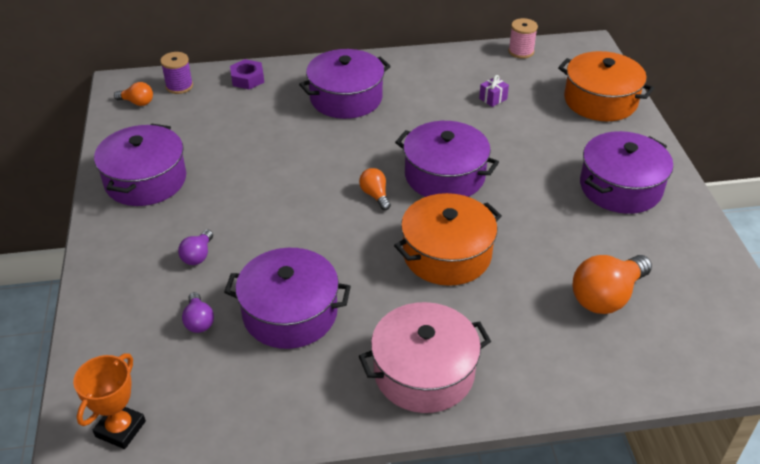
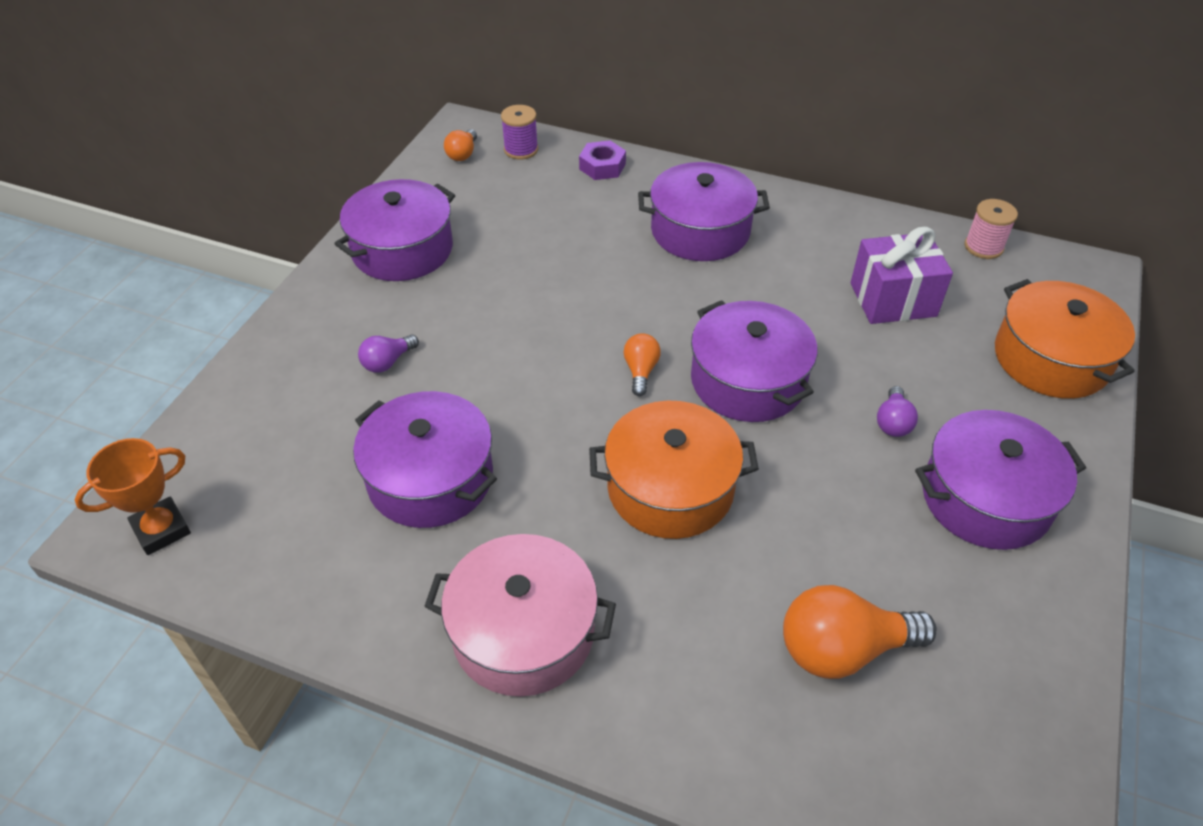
camera: 30 degrees right, 5 degrees up
(137, 102) = (462, 154): orange light bulb -> orange light bulb turned 60 degrees clockwise
(199, 321) = (329, 442): purple light bulb -> purple light bulb (893, 422)
(493, 99) = (893, 300): purple gift -> purple gift, size x2.24

